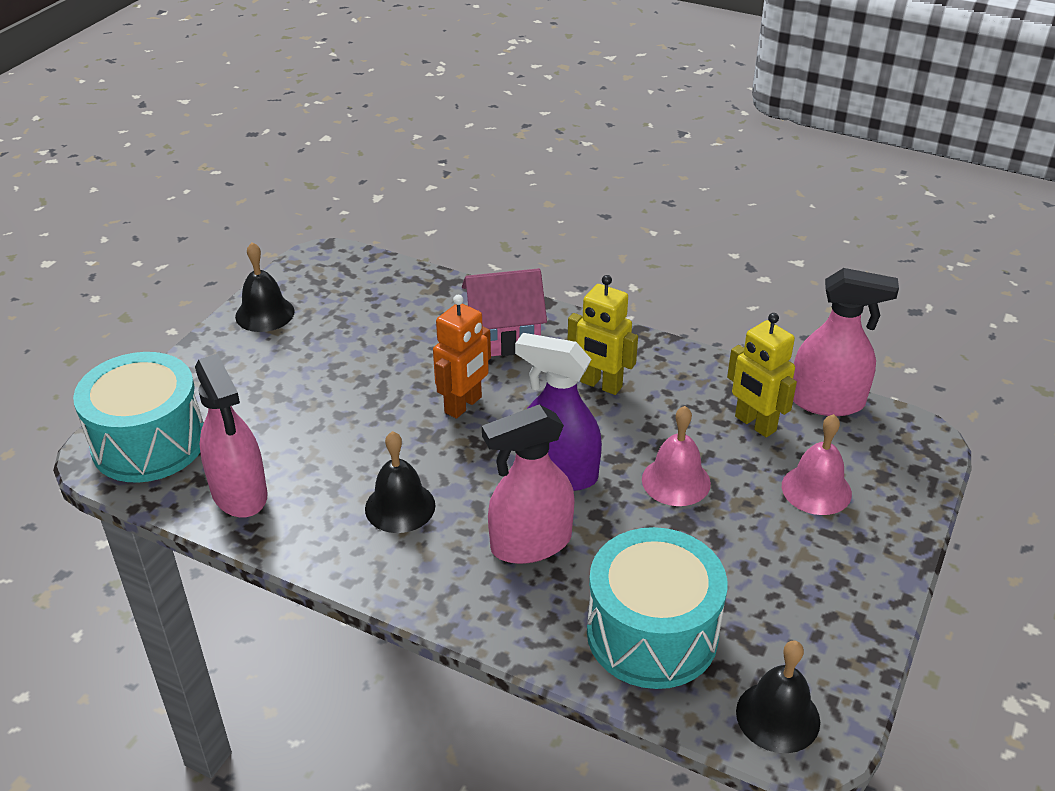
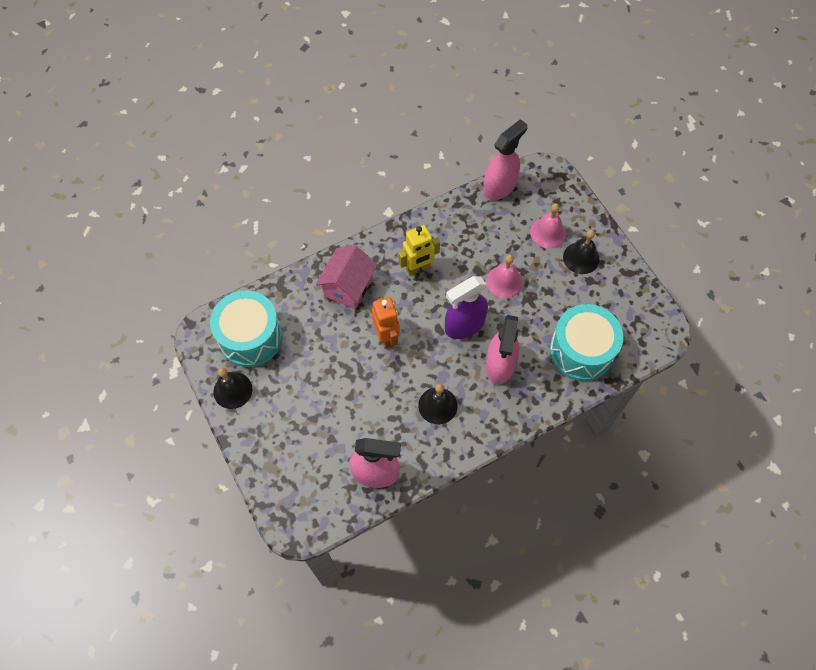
camera: 55 degrees left, 25 degrees up
(149, 443) = (302, 500): turquoise drum -> turquoise drum (250, 337)
(755, 424) = (492, 225): yellow robot -> none
(778, 716) = (648, 335): black bell -> black bell (581, 258)

